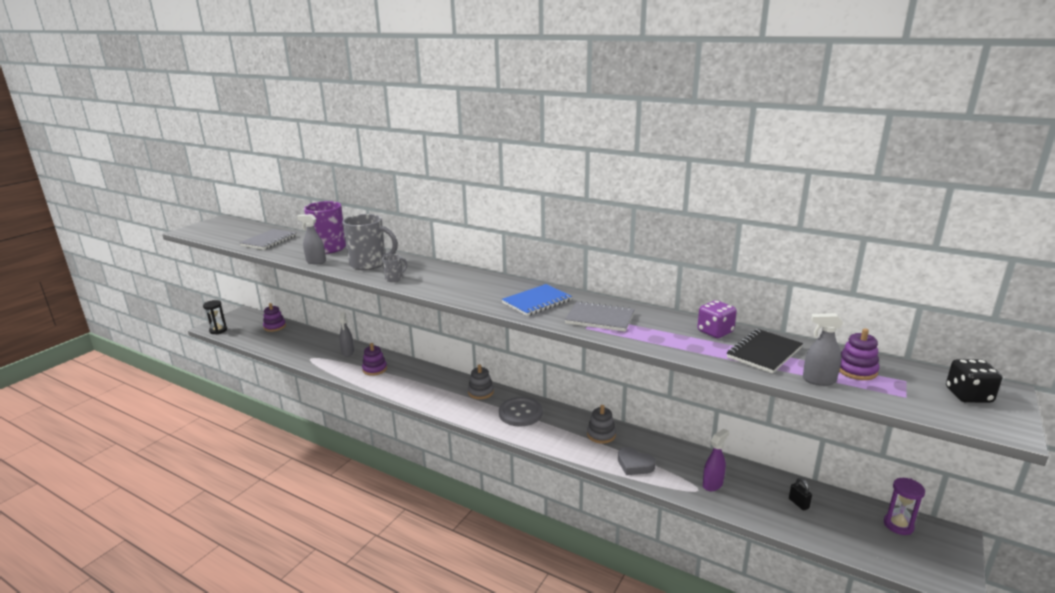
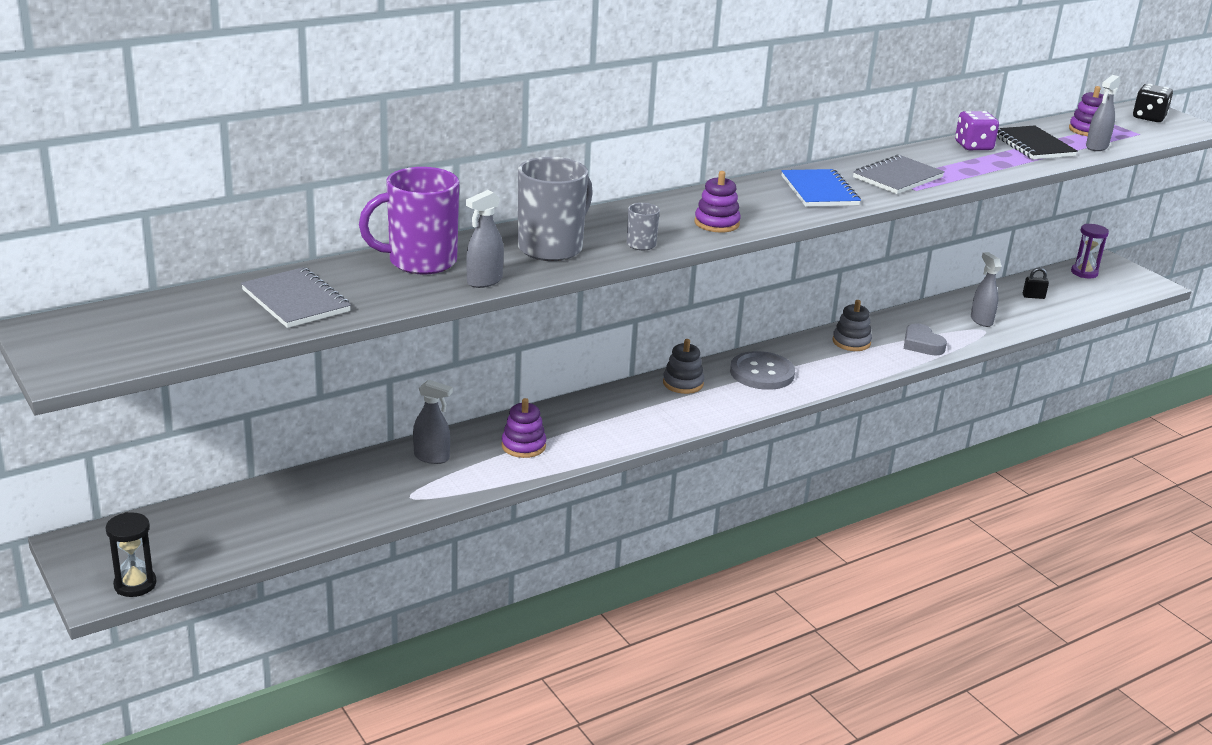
camera: 65 degrees left, 5 degrees up
(274, 327) = (213, 513): purple stacking toy -> purple stacking toy (716, 223)
(634, 465) = (922, 344): grey heart -> grey heart turned 90 degrees clockwise
(712, 484) = (981, 320): purple spray bottle -> grey spray bottle

